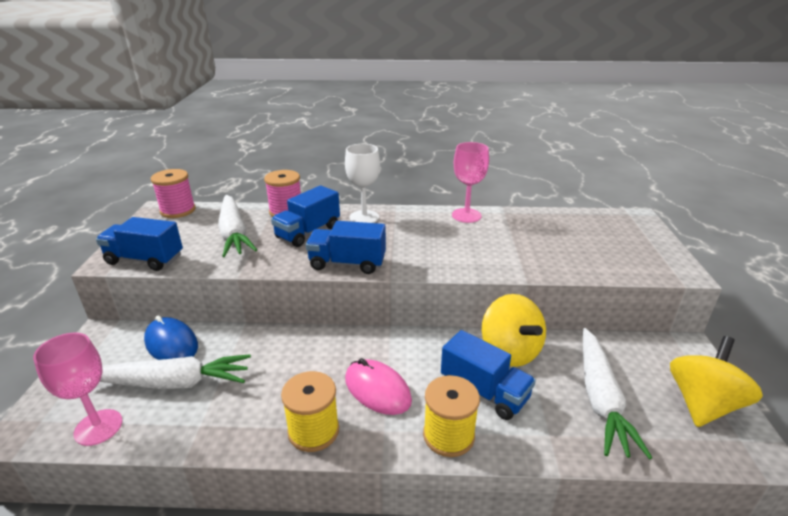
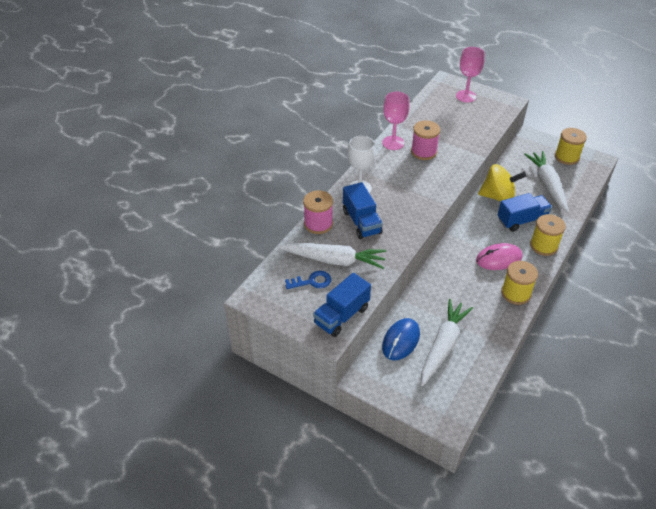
camera: 60 degrees left, 15 degrees up
(98, 427) = (465, 385): pink goblet -> pink goblet (466, 96)
(171, 343) = (401, 340): blue mouse -> blue mouse turned 45 degrees counterclockwise
(178, 210) = (265, 285): pink spool -> pink spool (423, 152)
(193, 230) = (312, 281): none -> blue key
(347, 263) = (418, 217): blue truck -> none
(600, 398) = (547, 185): white carrot -> white carrot turned 135 degrees counterclockwise
(702, 404) = (566, 157): yellow spinning top -> yellow spool

